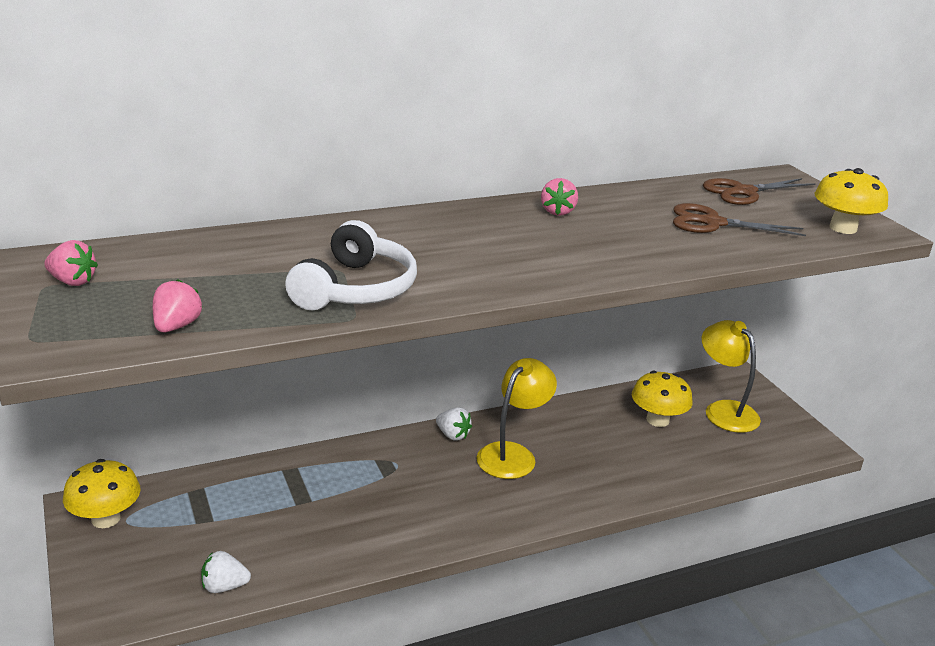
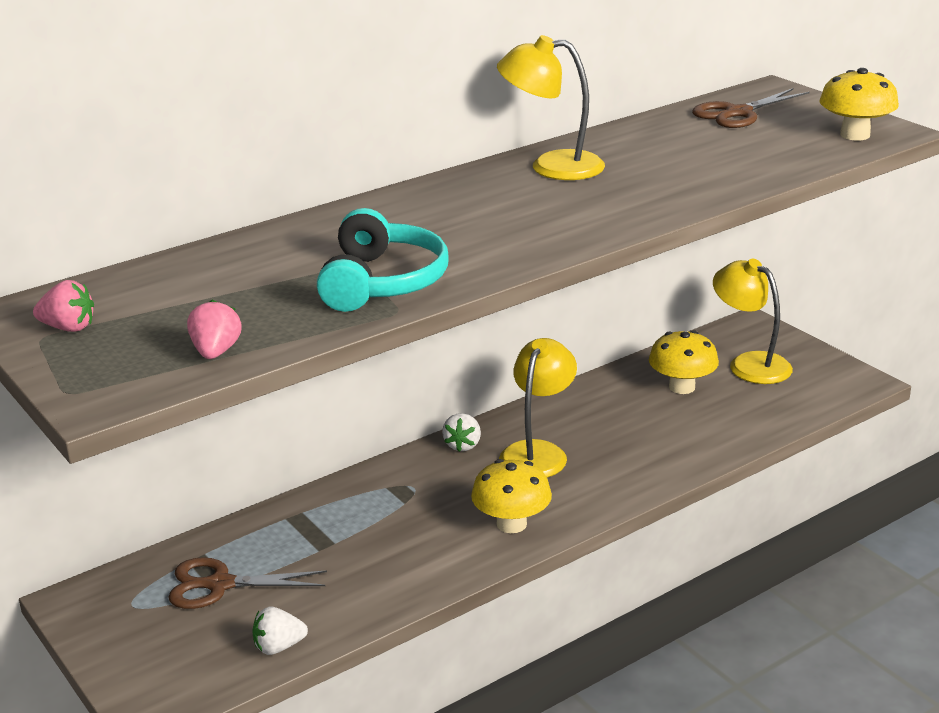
camera: 10 degrees left, 0 degrees up
(106, 519) = (107, 607): yellow mushroom -> yellow mushroom (511, 524)
(355, 289) = (382, 282): white headphones -> turquoise headphones
(453, 435) = (463, 445): white strawberry -> white strawberry turned 75 degrees clockwise
(557, 211) = (551, 166): pink strawberry -> yellow lamp
(712, 223) = (719, 151): brown scissors -> brown scissors (219, 585)

